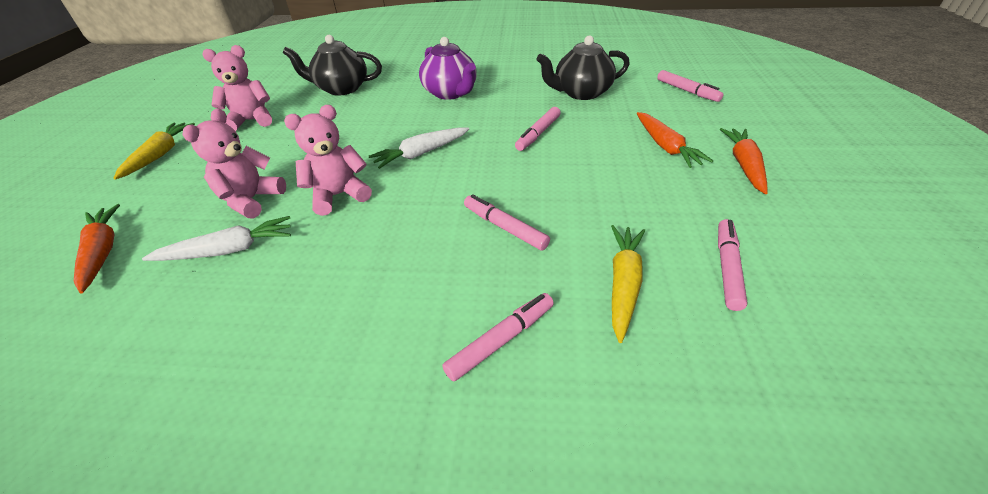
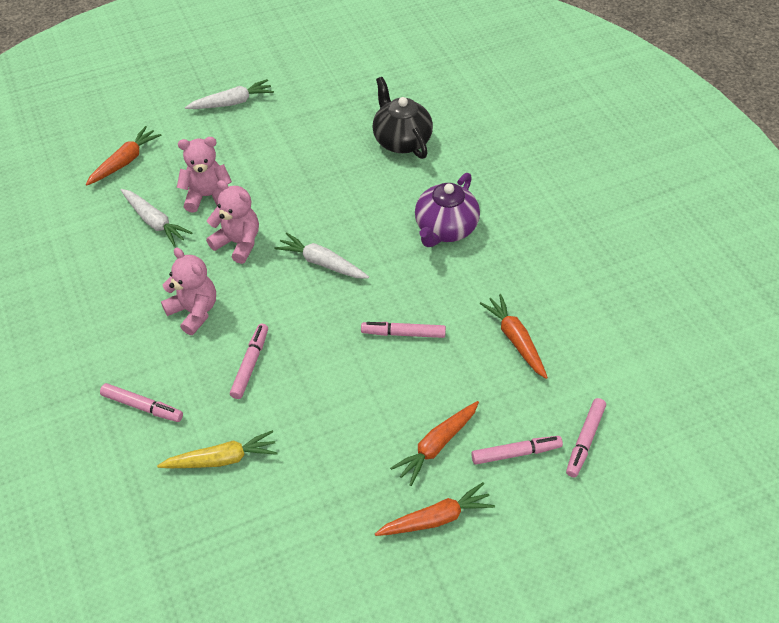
camera: 60 degrees right, 10 degrees up
(160, 155) = (232, 102): yellow carrot -> white carrot
(252, 120) = (308, 118): pink teddy bear -> pink teddy bear (194, 311)
(581, 93) = (515, 340): black teapot -> orange carrot
(727, 268) = (269, 523): pink marker -> pink marker (516, 453)

